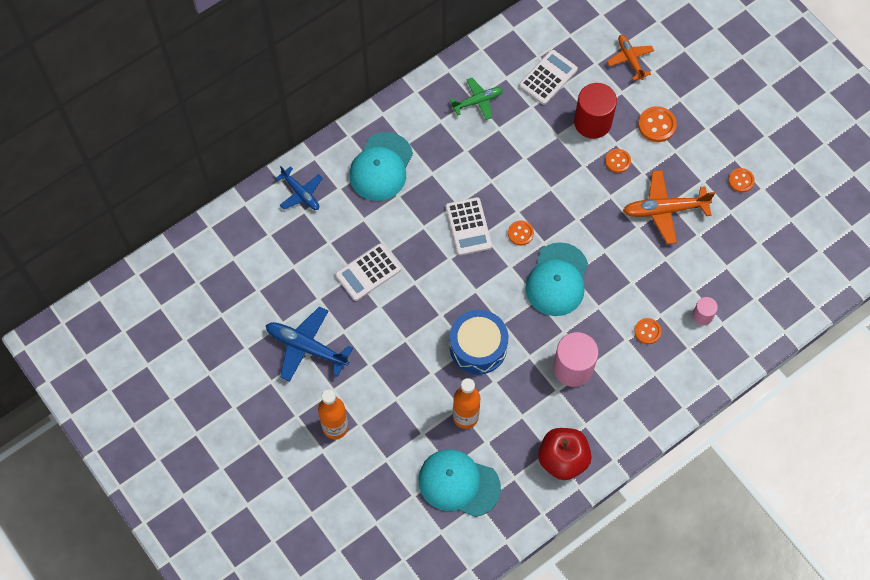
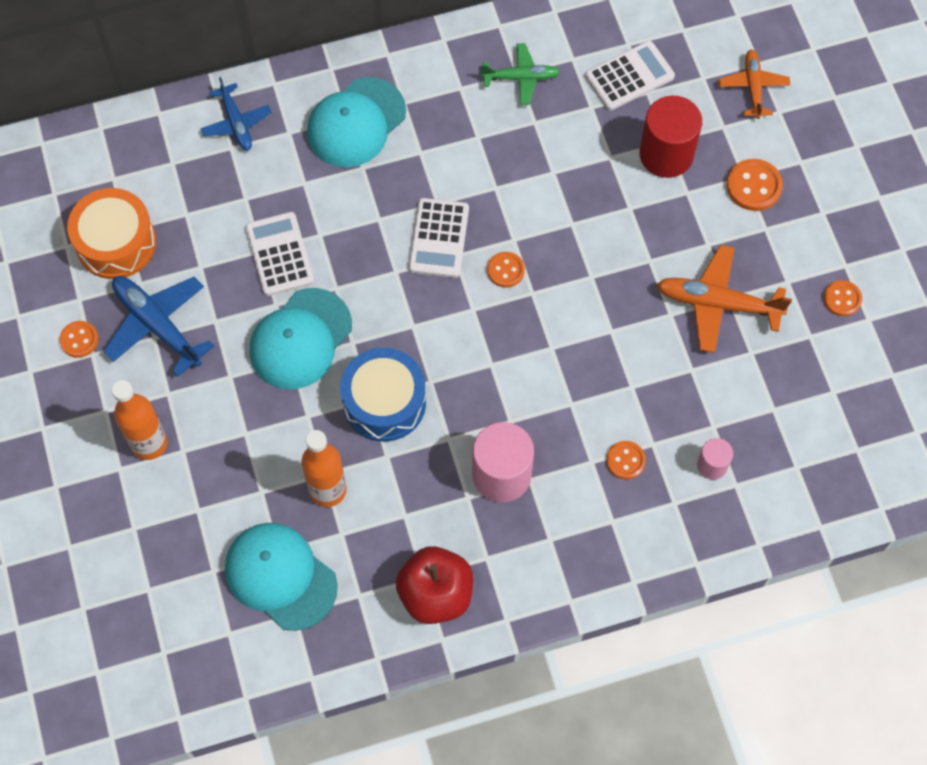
camera: 20 degrees right, 0 degrees up
(254, 301) = (116, 243): none -> orange drum
(368, 272) = (280, 254): white calculator -> white calculator turned 90 degrees clockwise
(557, 280) = (529, 349): turquoise cap -> turquoise cap (300, 339)
(617, 161) = (679, 217): orange button -> orange button (79, 340)

